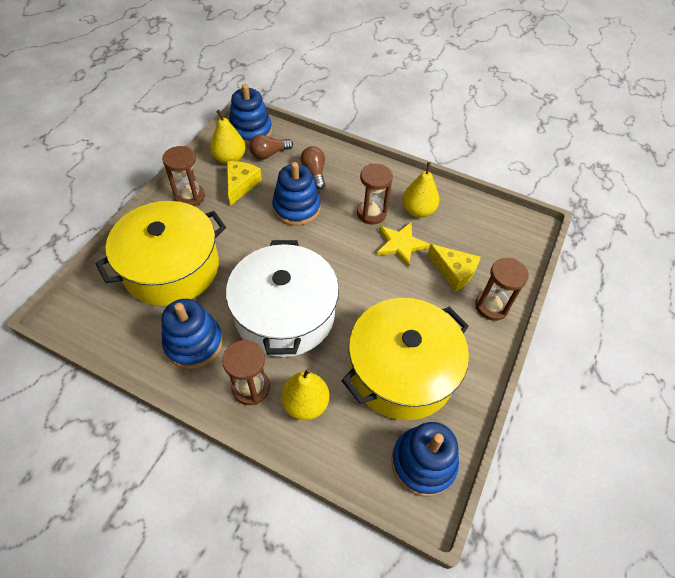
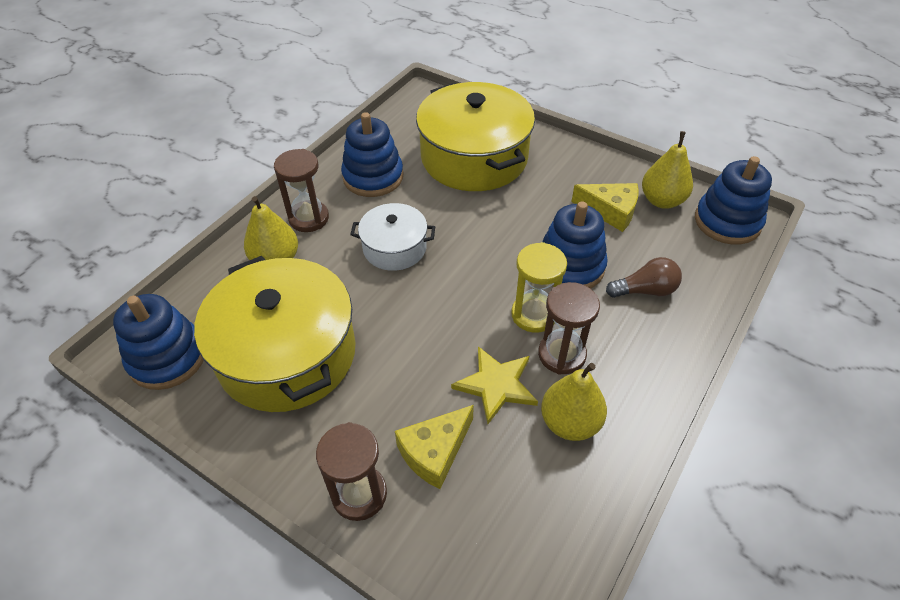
camera: 100 degrees right, 5 degrees down
(190, 196) = (585, 167): brown hourglass -> none
(269, 154) = (679, 241): brown light bulb -> none
(285, 314) = (394, 248): white pot -> white pot, size x0.53
(342, 227) = (534, 315): none -> yellow hourglass

